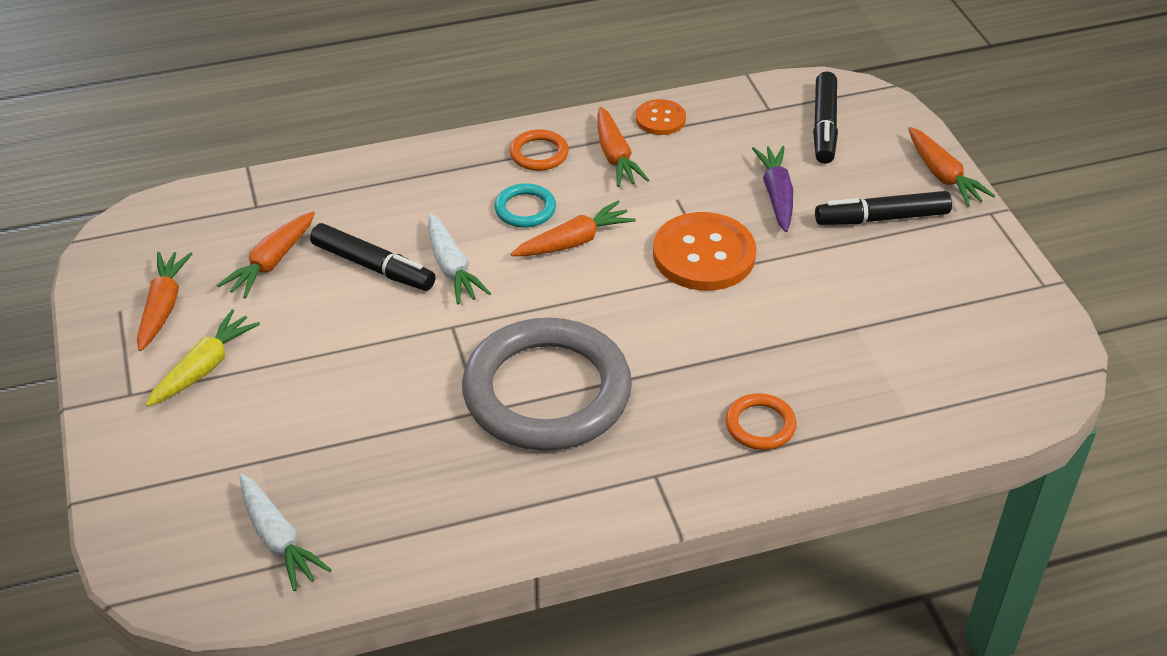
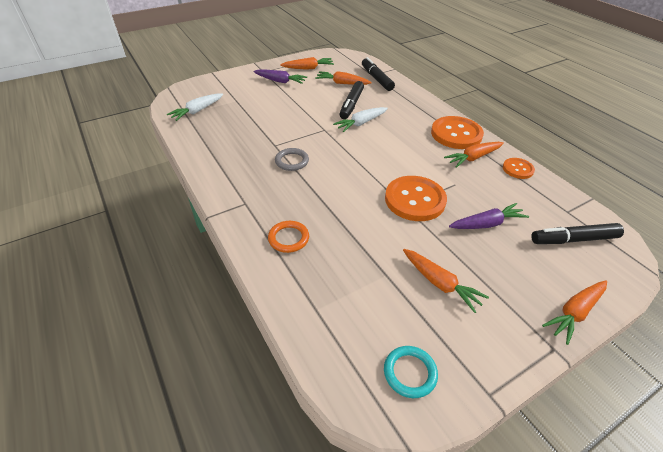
camera: 75 degrees right, 0 degrees up
(204, 368) = (280, 81): yellow carrot -> purple carrot
(525, 209) = (412, 136): turquoise ring -> turquoise ring (410, 373)
(539, 154) = (456, 134): orange ring -> orange button
(547, 392) = (292, 161): grey ring -> grey ring, size x0.41
(573, 242) = (398, 154): orange carrot -> orange carrot (440, 283)
(881, 218) = (500, 279): black marker -> black marker (376, 79)

